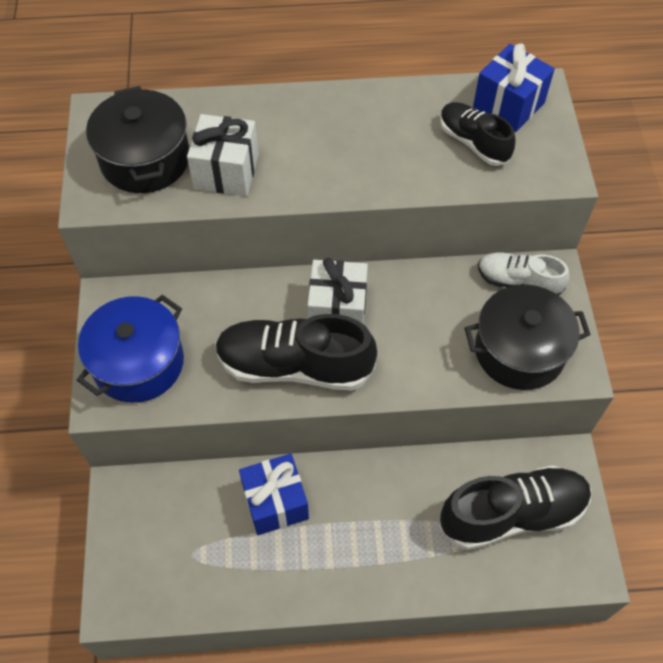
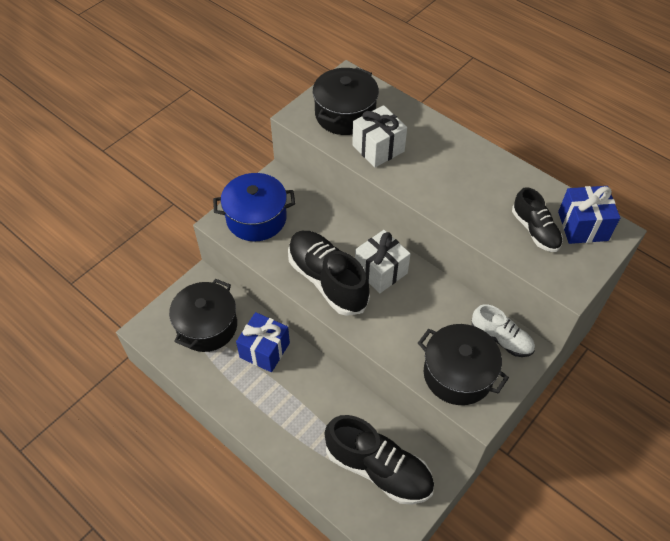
camera: 45 degrees right, 5 degrees down
(183, 535) = (207, 326): none -> black pot
(473, 142) = (535, 230): black shoe -> black shoe turned 150 degrees clockwise
(518, 282) = (501, 339): white shoe -> white shoe turned 150 degrees clockwise

